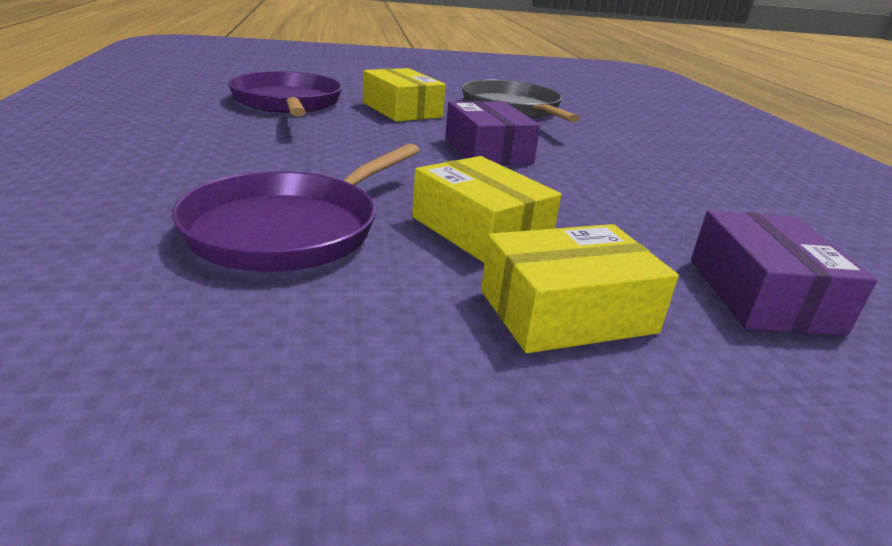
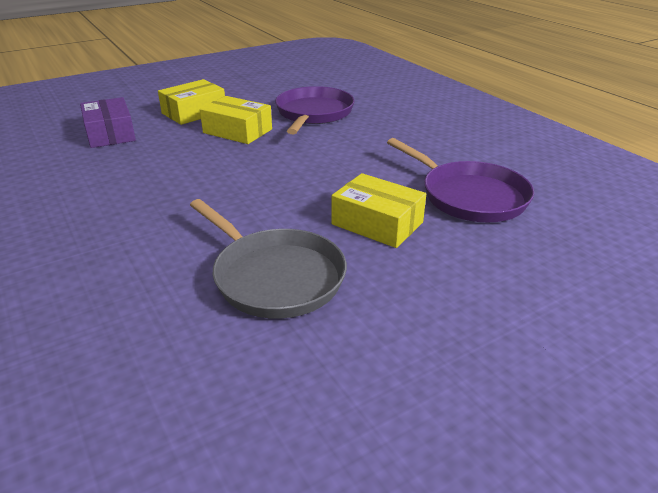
camera: 160 degrees right, 5 degrees up
(487, 150) = (263, 188): purple box -> none

